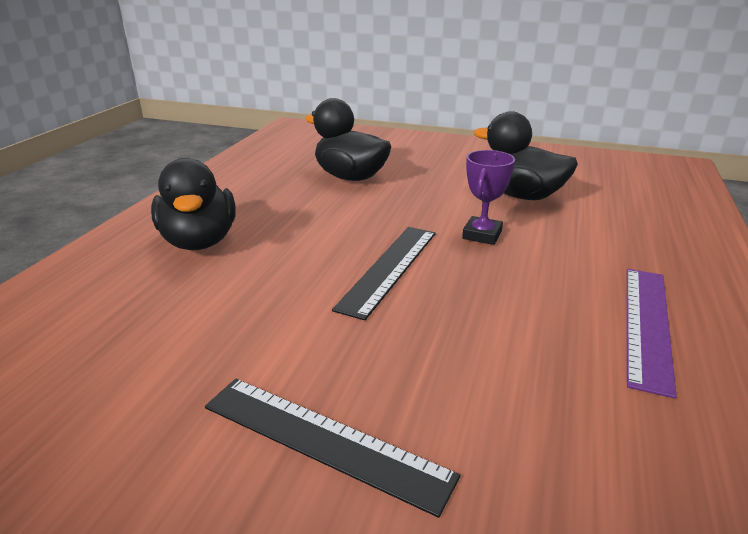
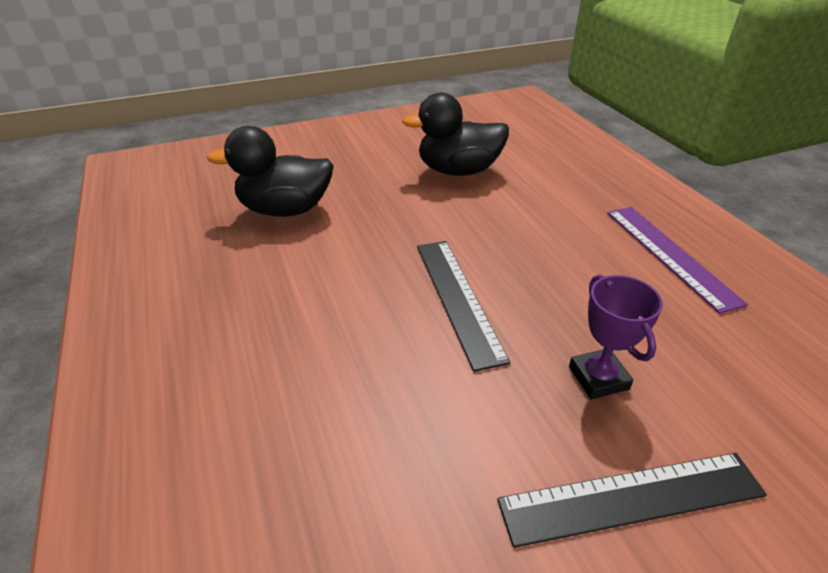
camera: 40 degrees left, 10 degrees up
(199, 241) = (233, 369): black duck -> none
(482, 235) = (481, 226): purple trophy -> purple trophy (598, 378)

